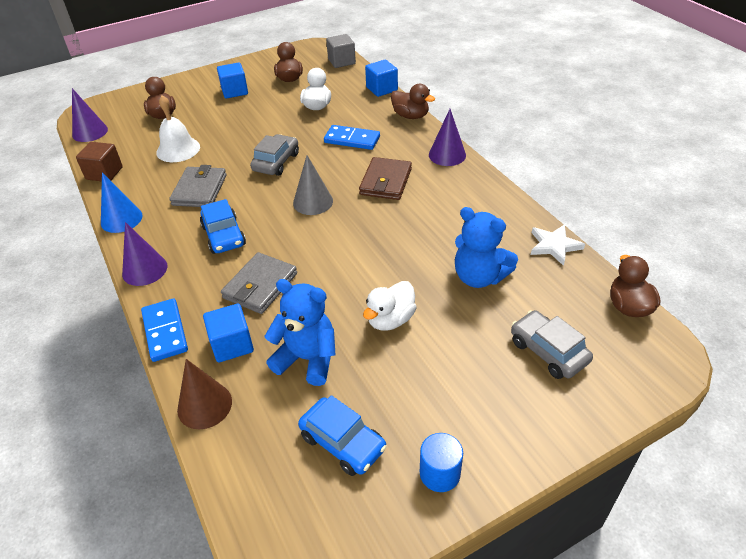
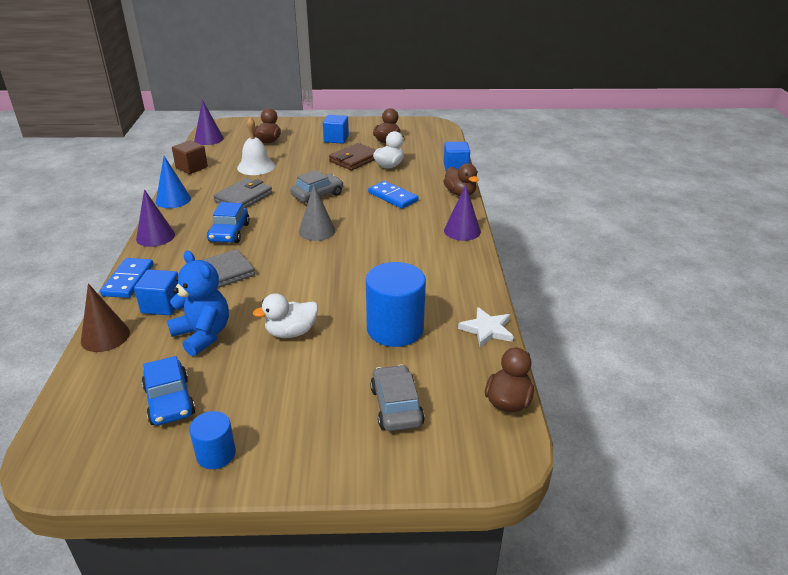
camera: 25 degrees right, 10 degrees down
(341, 61) = (442, 139): grey cube -> none
(386, 181) = (389, 234): brown wallet -> brown wallet (354, 159)
(479, 277) = (395, 329): blue teddy bear -> blue cylinder

